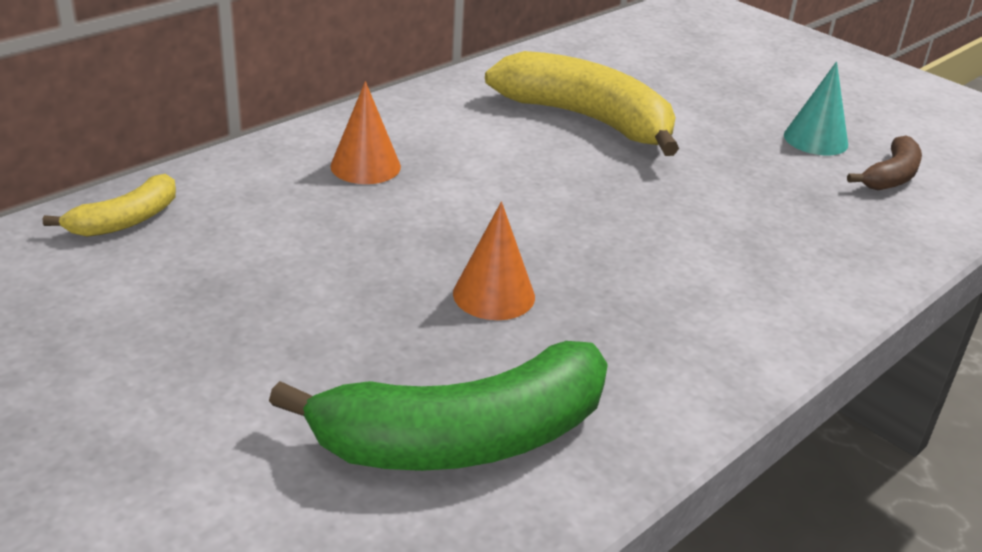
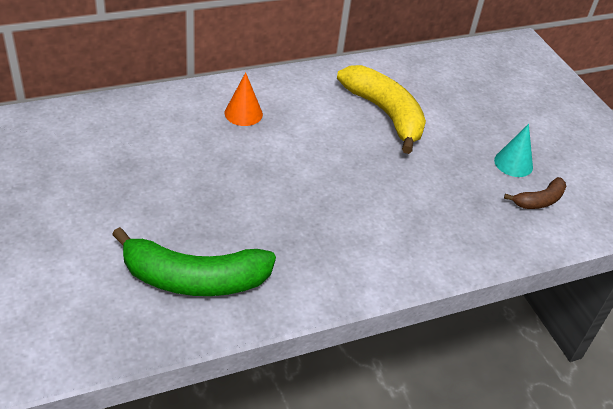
camera: 20 degrees right, 10 degrees up
(125, 220) = (110, 115): yellow banana -> none
(494, 295) = (258, 209): orange cone -> none

